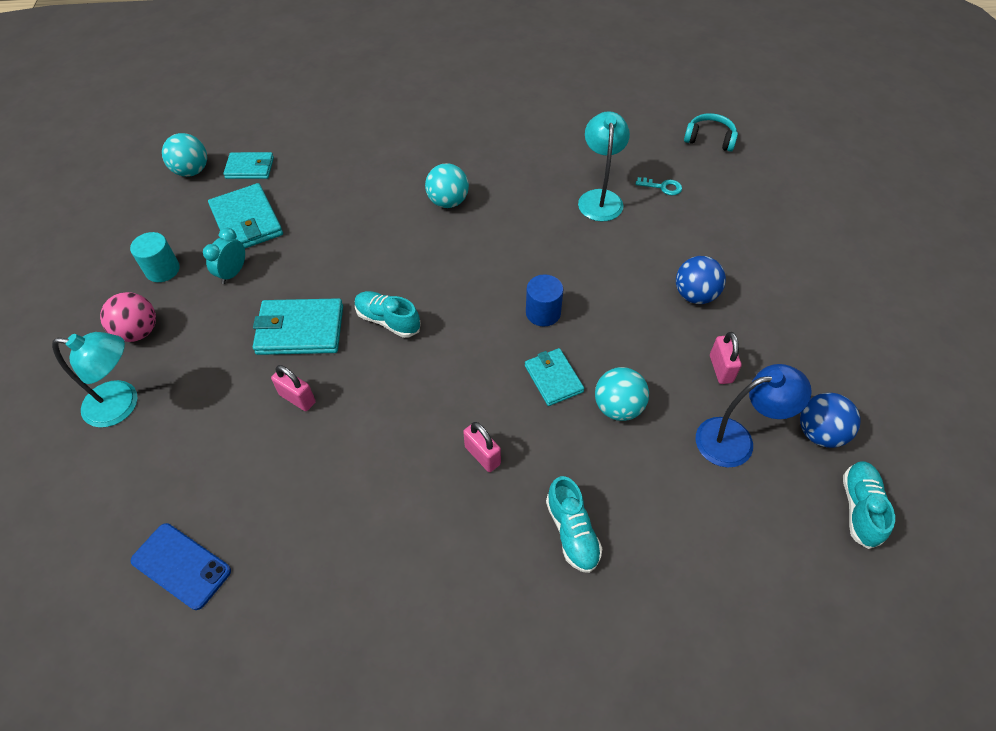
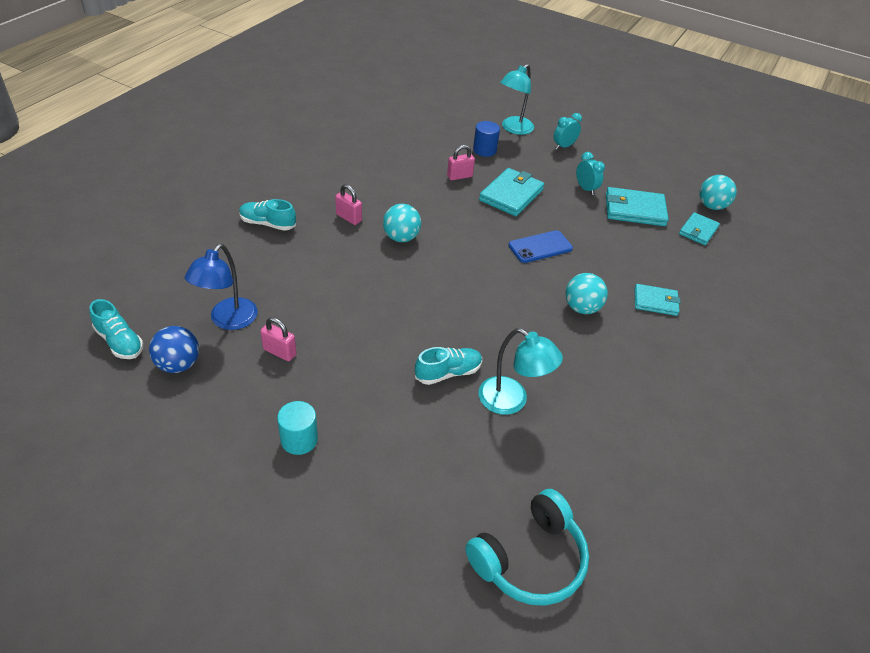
camera: 120 degrees right, 10 degrees down
(138, 331) = (564, 146): pink ball -> turquoise clock
(162, 270) = (611, 167): turquoise cylinder -> turquoise cylinder (299, 439)
(181, 565) = (399, 118): blue phone -> blue phone (540, 247)
(388, 320) = (485, 228): turquoise shoe -> turquoise shoe (448, 373)
(482, 455) = (348, 218): pink padlock -> pink padlock turned 45 degrees clockwise
(543, 313) = (422, 296): blue cylinder -> blue cylinder (484, 150)
(553, 378) = (365, 270): turquoise wallet -> turquoise wallet (655, 302)
(618, 407) = (313, 285): turquoise ball -> turquoise ball (401, 237)
(662, 187) = (489, 457): turquoise key -> none
(695, 295) = (352, 386): blue ball -> none
(709, 139) = (529, 559): turquoise headphones -> turquoise headphones, size x1.62

